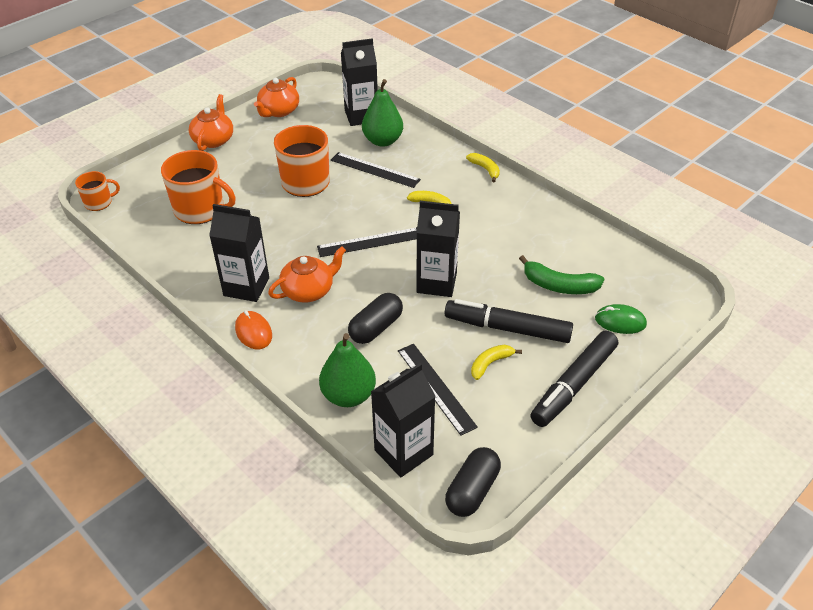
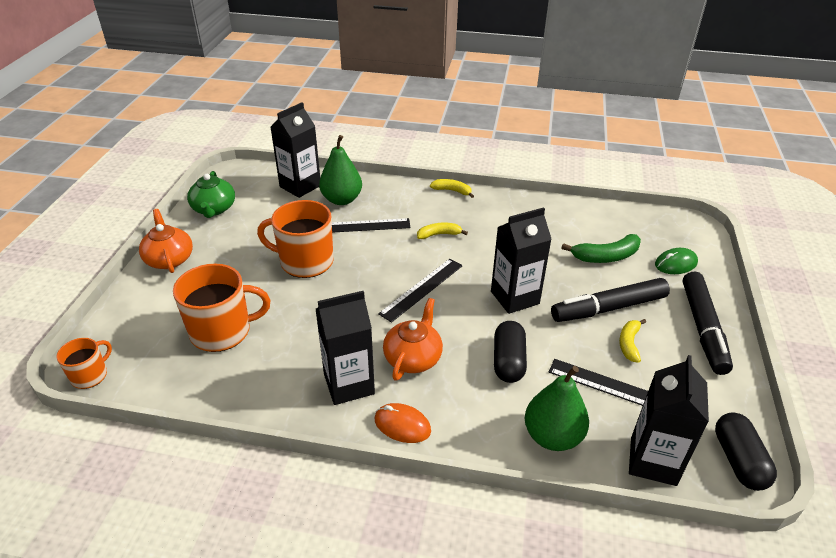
camera: 35 degrees left, 5 degrees down
(278, 111) = (214, 209): orange teapot -> green teapot

